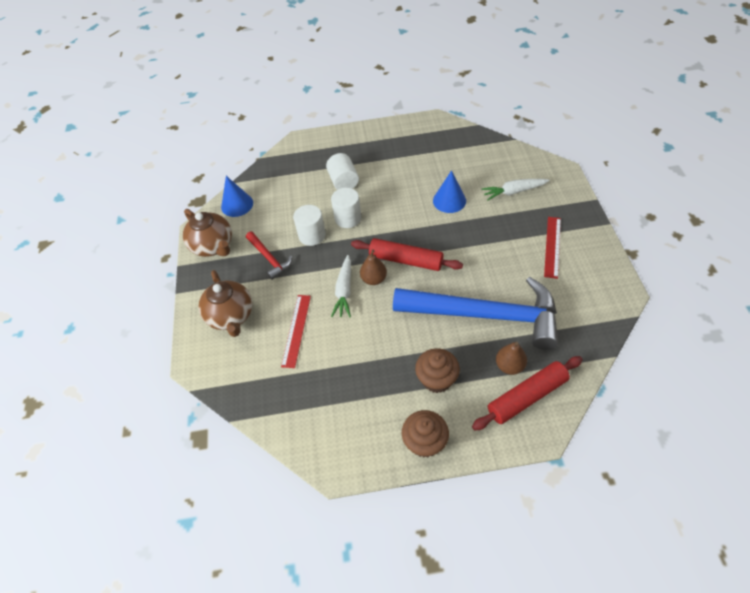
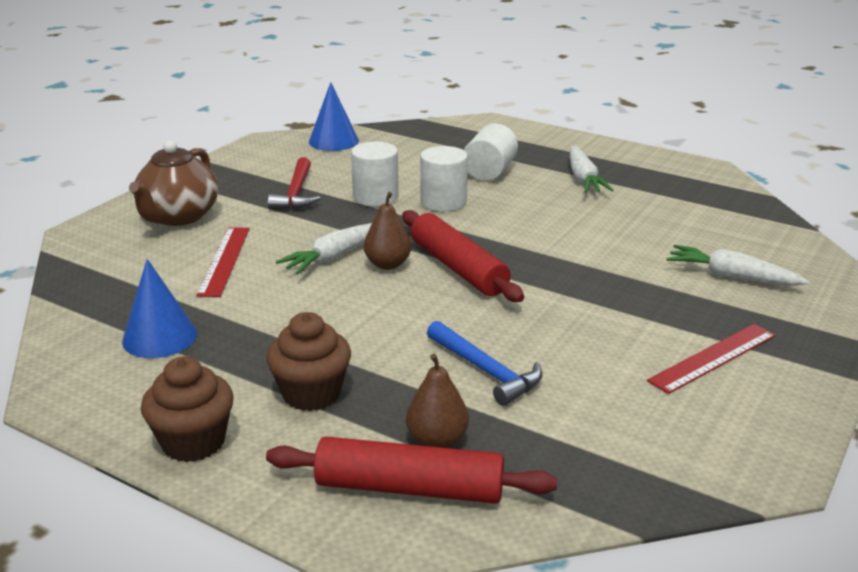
camera: 35 degrees right, 25 degrees down
(213, 246) = (255, 159): brown teapot -> none
(296, 330) = (224, 260): red ruler -> red ruler turned 45 degrees counterclockwise
(391, 161) = (583, 179): none -> white carrot
(449, 200) = (611, 243): blue cone -> blue cone (160, 337)
(485, 315) = (486, 371): blue hammer -> blue hammer, size x0.44

